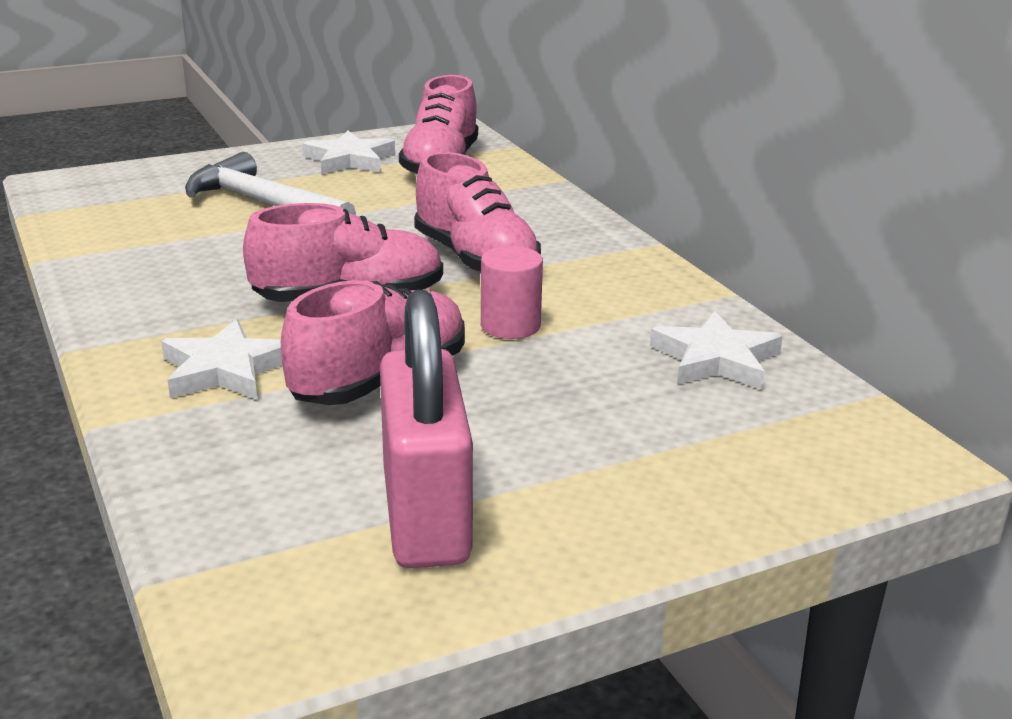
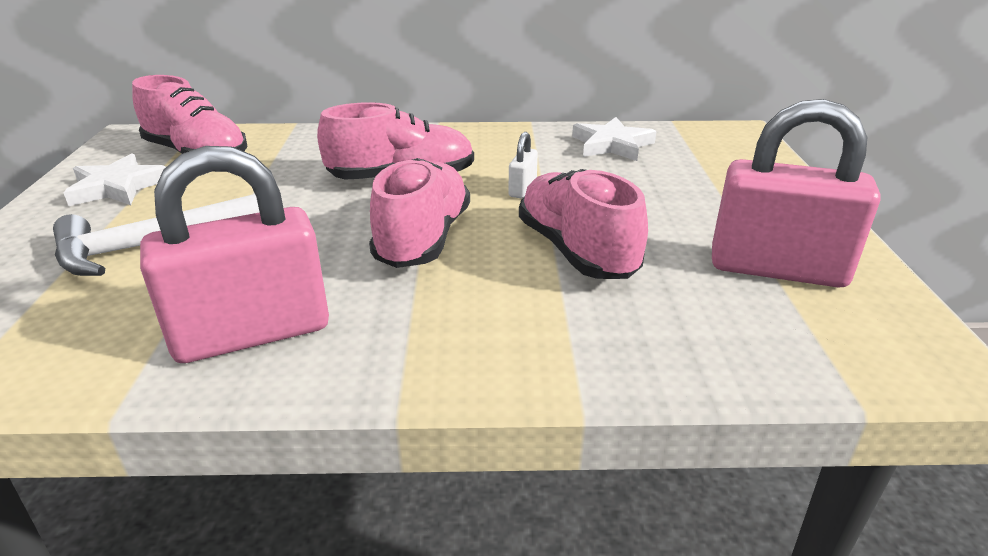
camera: 65 degrees left, 5 degrees up
(151, 273) = (252, 333): none -> pink padlock
(225, 370) = (512, 317): white star -> none
(510, 326) = (522, 189): pink cylinder -> white padlock

